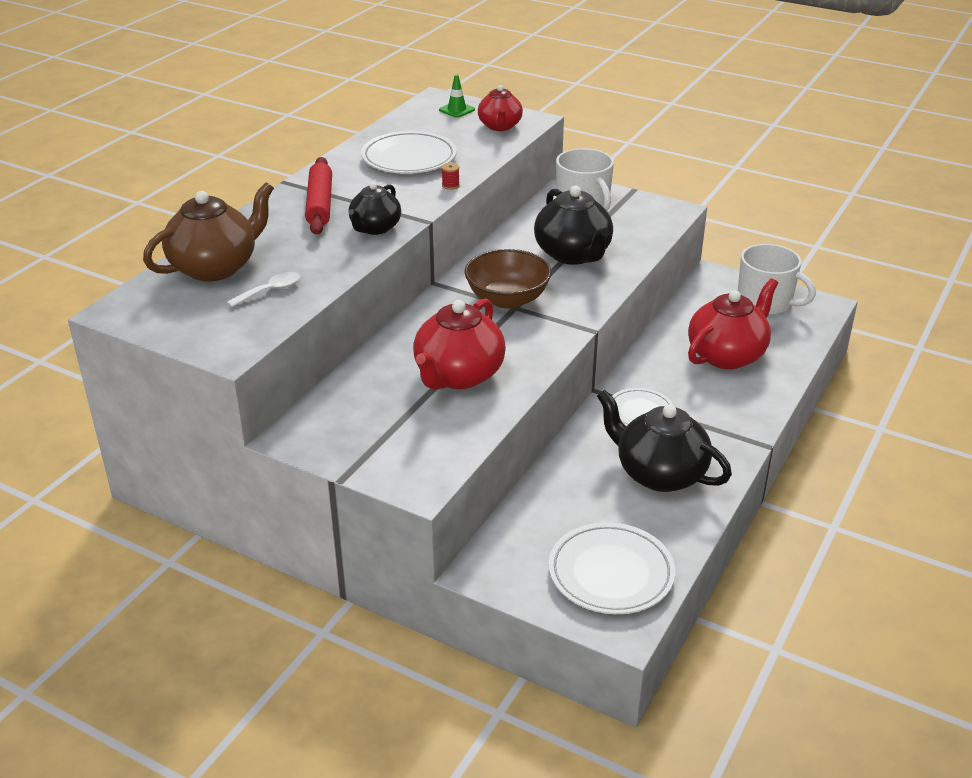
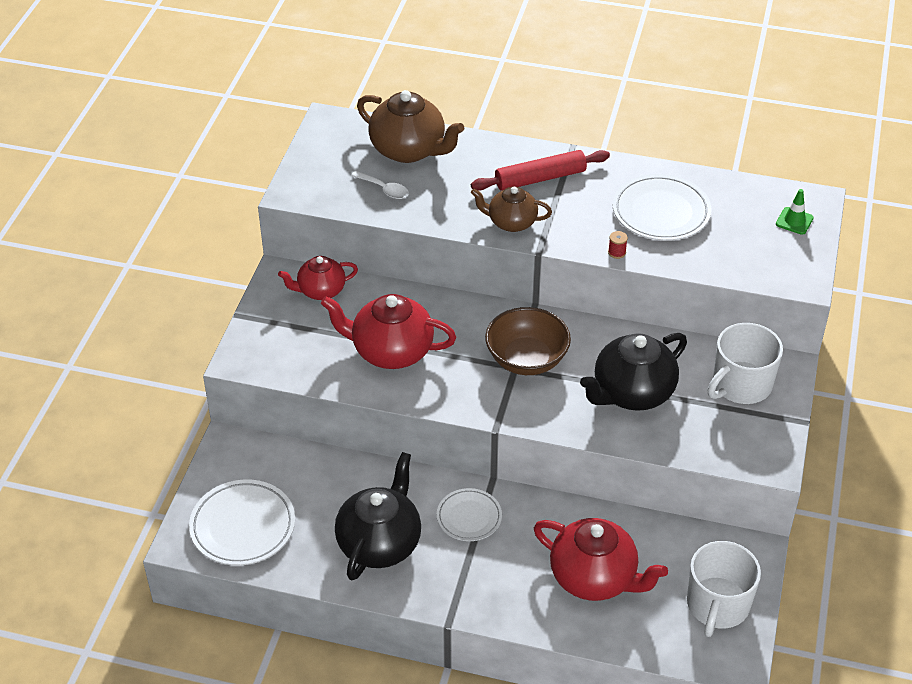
camera: 75 degrees right, 10 degrees up
(375, 228) = (511, 222): black teapot -> brown teapot
(500, 126) = (771, 261): red teapot -> red teapot (320, 291)

